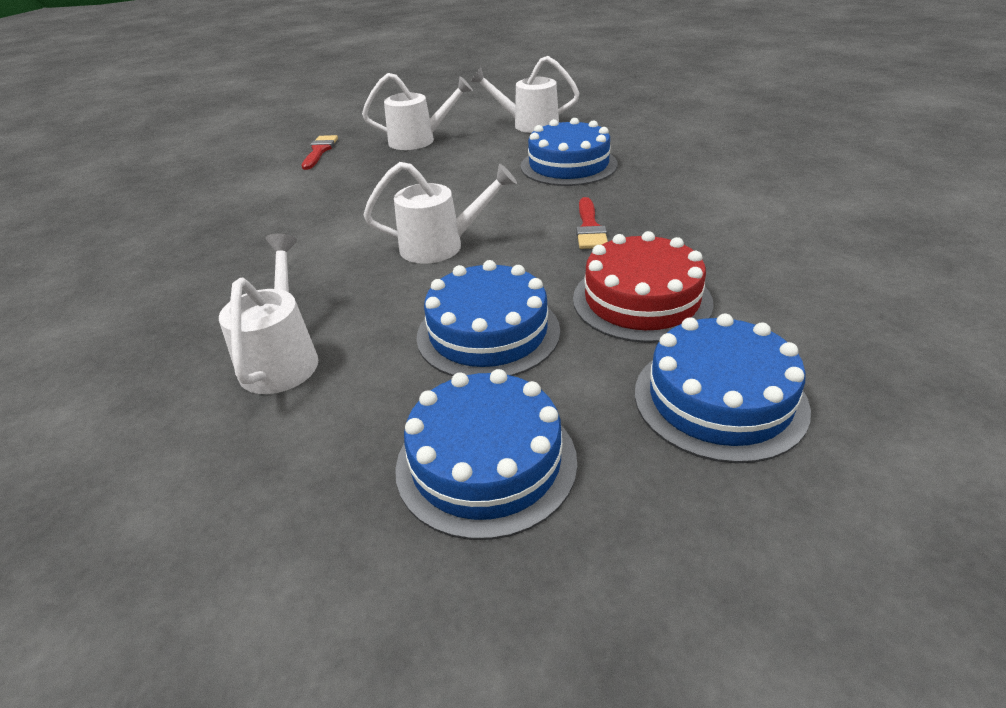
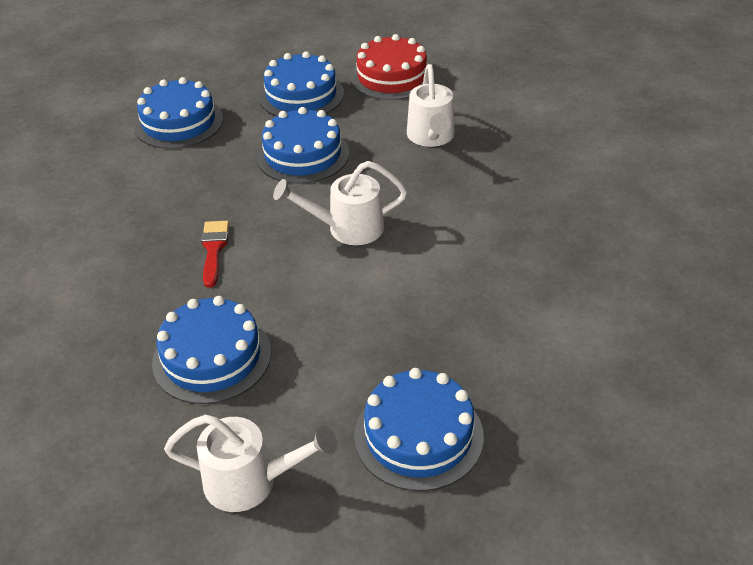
camera: 175 degrees right, 5 degrees up
(319, 151) = (560, 409): red brush -> none
(419, 140) = (418, 435): white watering can -> blue cake
(641, 300) = (196, 178): red cake -> red cake (391, 77)

